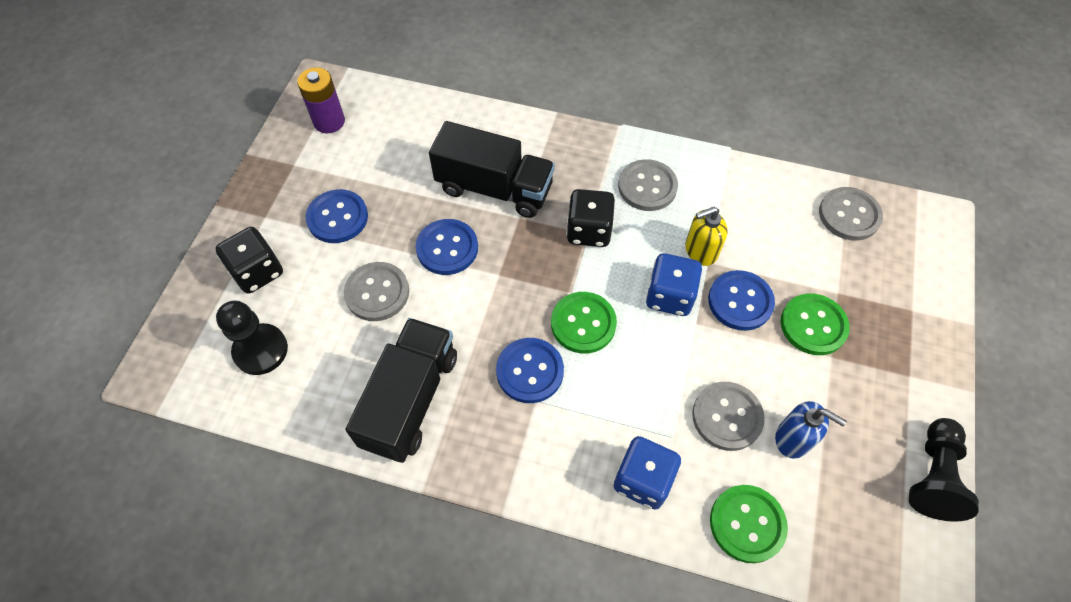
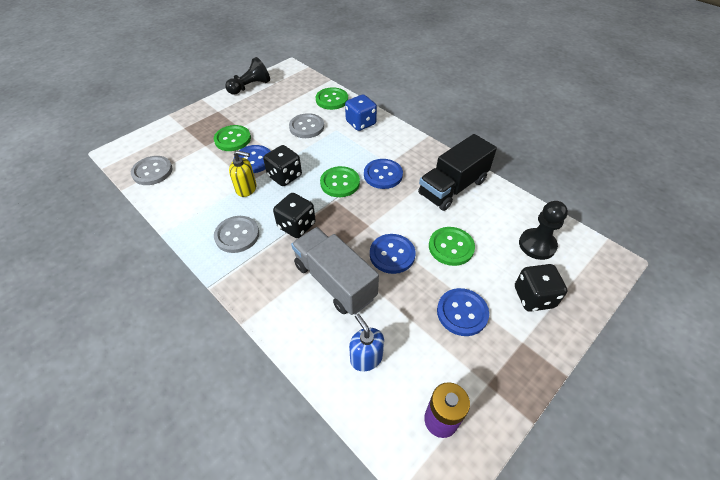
camera: 150 degrees left, 10 degrees down
(377, 292) = (451, 247): grey button -> green button
(494, 188) = (335, 281): black truck -> grey truck
(669, 296) = (285, 176): blue dice -> black dice
(793, 439) = (288, 112): blue soap dispenser -> blue soap dispenser (366, 357)

